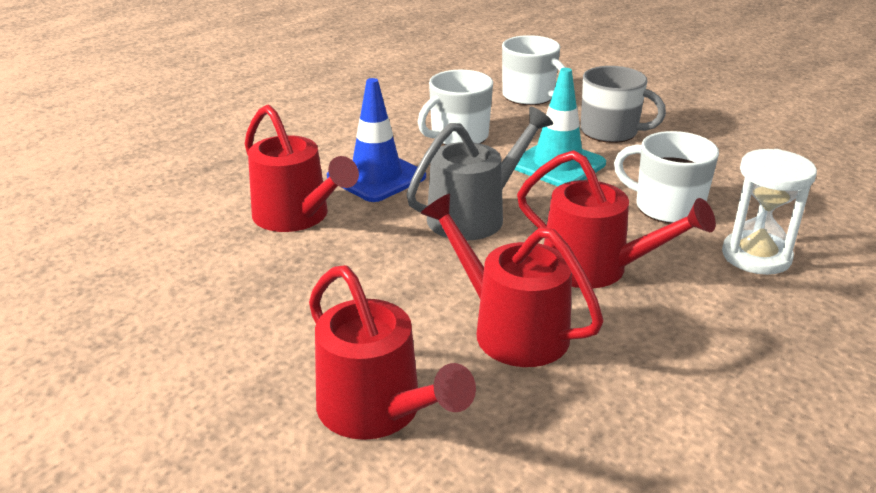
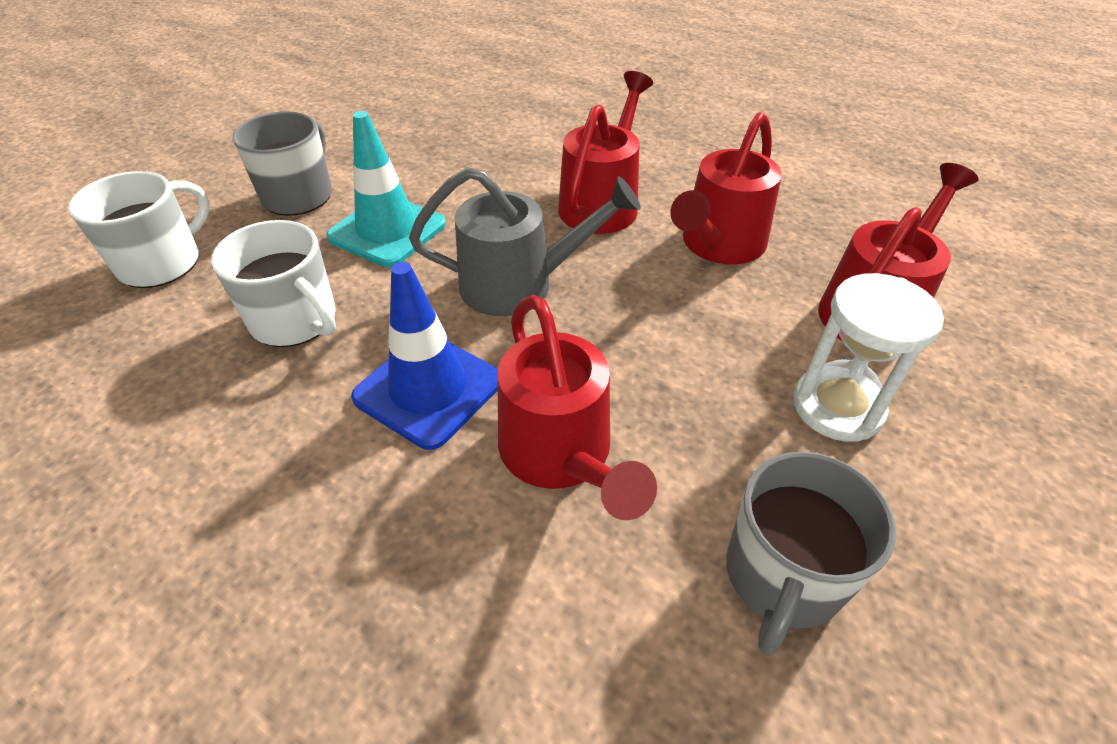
camera: 100 degrees left, 15 degrees up
(162, 281) = (782, 576): none -> grey mug
(297, 217) = (561, 456): red watering can -> red watering can turned 120 degrees clockwise
(475, 215) = (520, 284): grey watering can -> grey watering can turned 135 degrees clockwise
(666, 207) = (480, 165): white mug -> none
(756, 256) = (555, 128): white hourglass -> white hourglass (837, 407)

